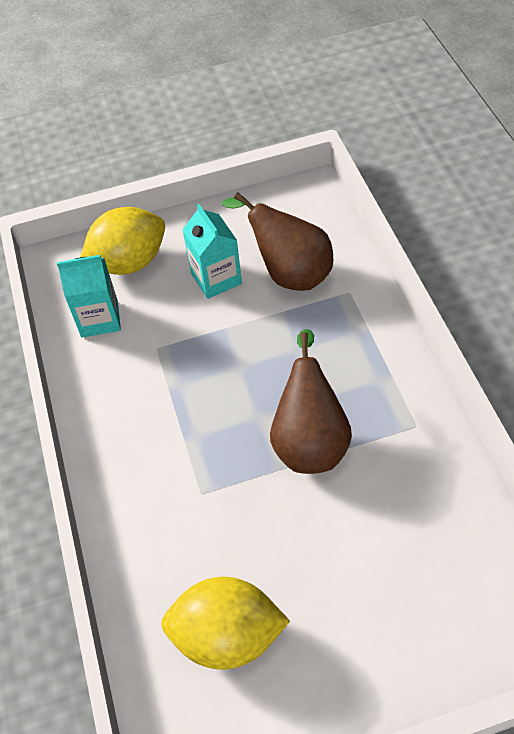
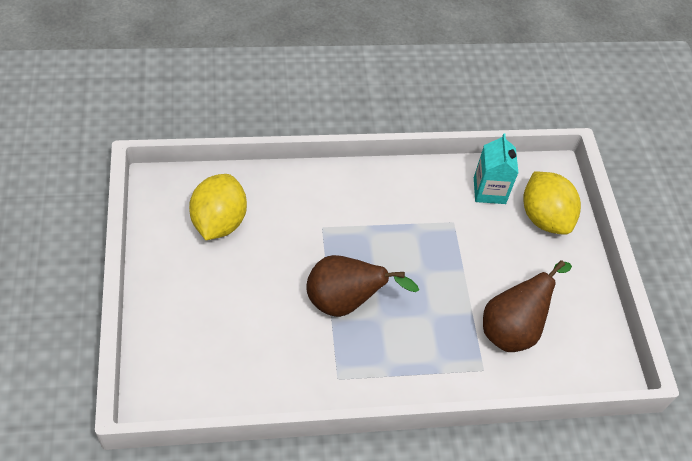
camera: 90 degrees right, 0 degrees up
(216, 278) = (516, 274): turquoise carton -> none

